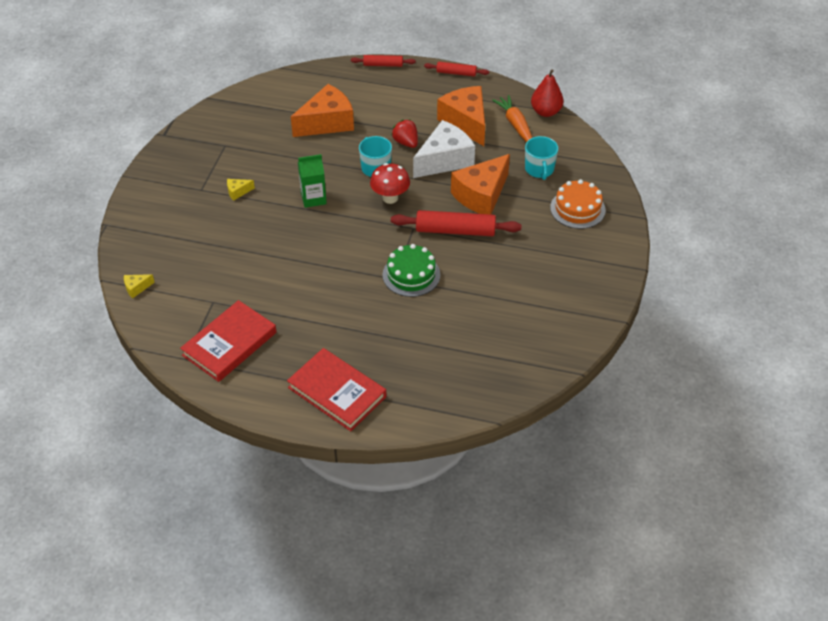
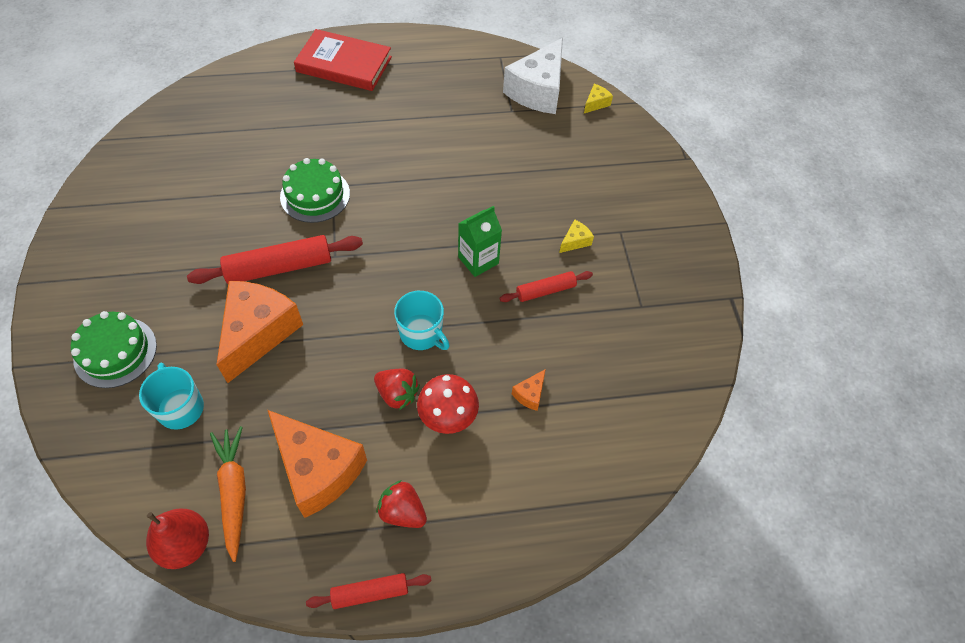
camera: 155 degrees right, 10 degrees up
(229, 344) = (468, 78): red book -> none
(327, 122) = (530, 394): orange cheese -> orange cheese, size x0.41
(383, 65) = (508, 565): red rolling pin -> red rolling pin (545, 290)
(390, 198) = (381, 290): red mushroom -> red mushroom (448, 418)
(427, 95) = (402, 512): none -> red strawberry
(444, 160) = (328, 379): white cheese -> white cheese (538, 91)
(515, 125) = (234, 492): orange carrot -> orange carrot turned 150 degrees counterclockwise
(577, 209) = (115, 352): orange cake -> green cake

